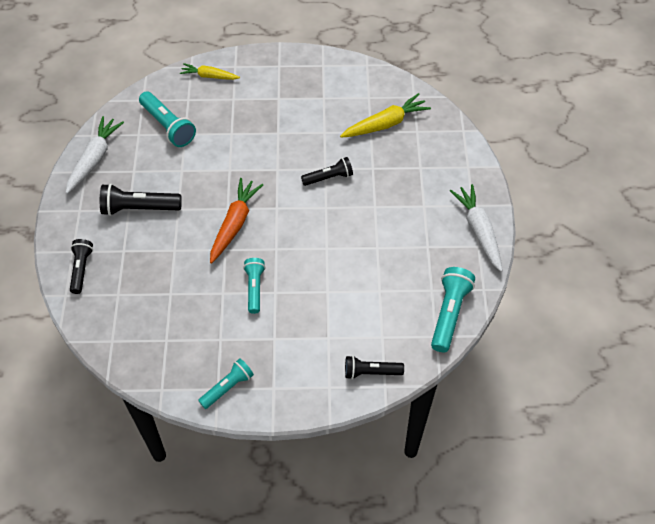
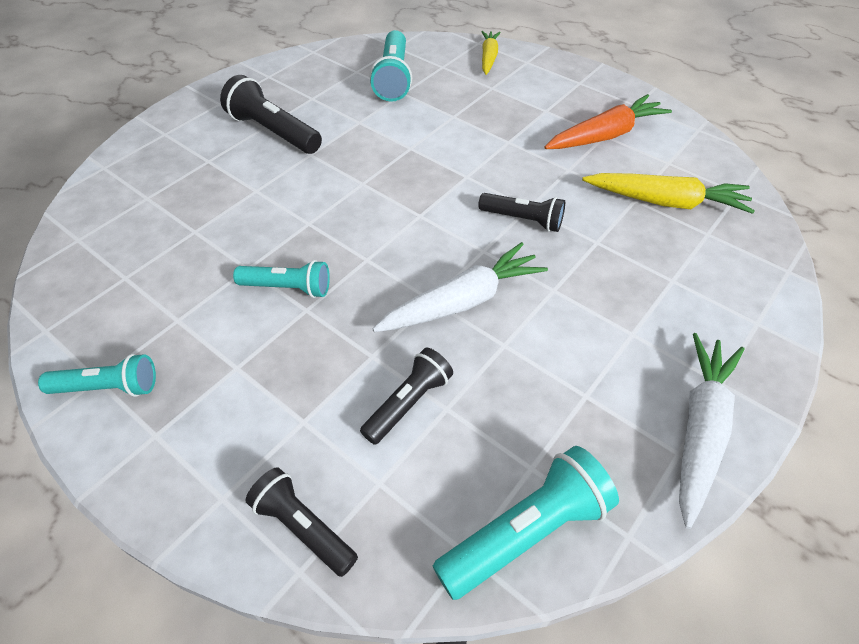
camera: 40 degrees right, 5 degrees down
(81, 269) = (149, 153): black flashlight -> black flashlight (408, 403)
(94, 159) = (289, 70): white carrot -> white carrot (462, 301)
(209, 76) = (488, 58): yellow carrot -> yellow carrot turned 45 degrees clockwise
(234, 224) = (350, 203): orange carrot -> orange carrot (605, 135)
(254, 288) = (288, 288): turquoise flashlight -> turquoise flashlight turned 60 degrees clockwise

